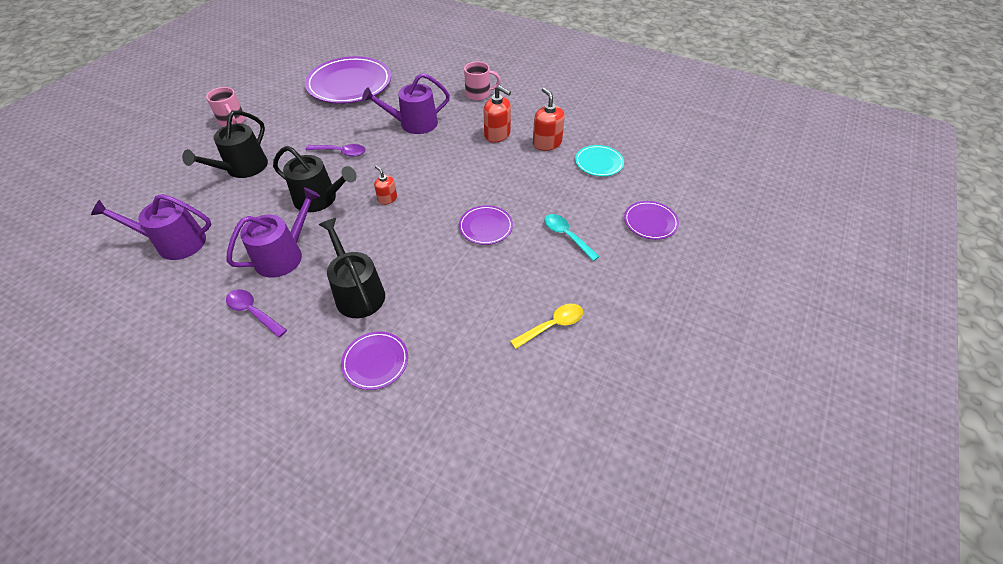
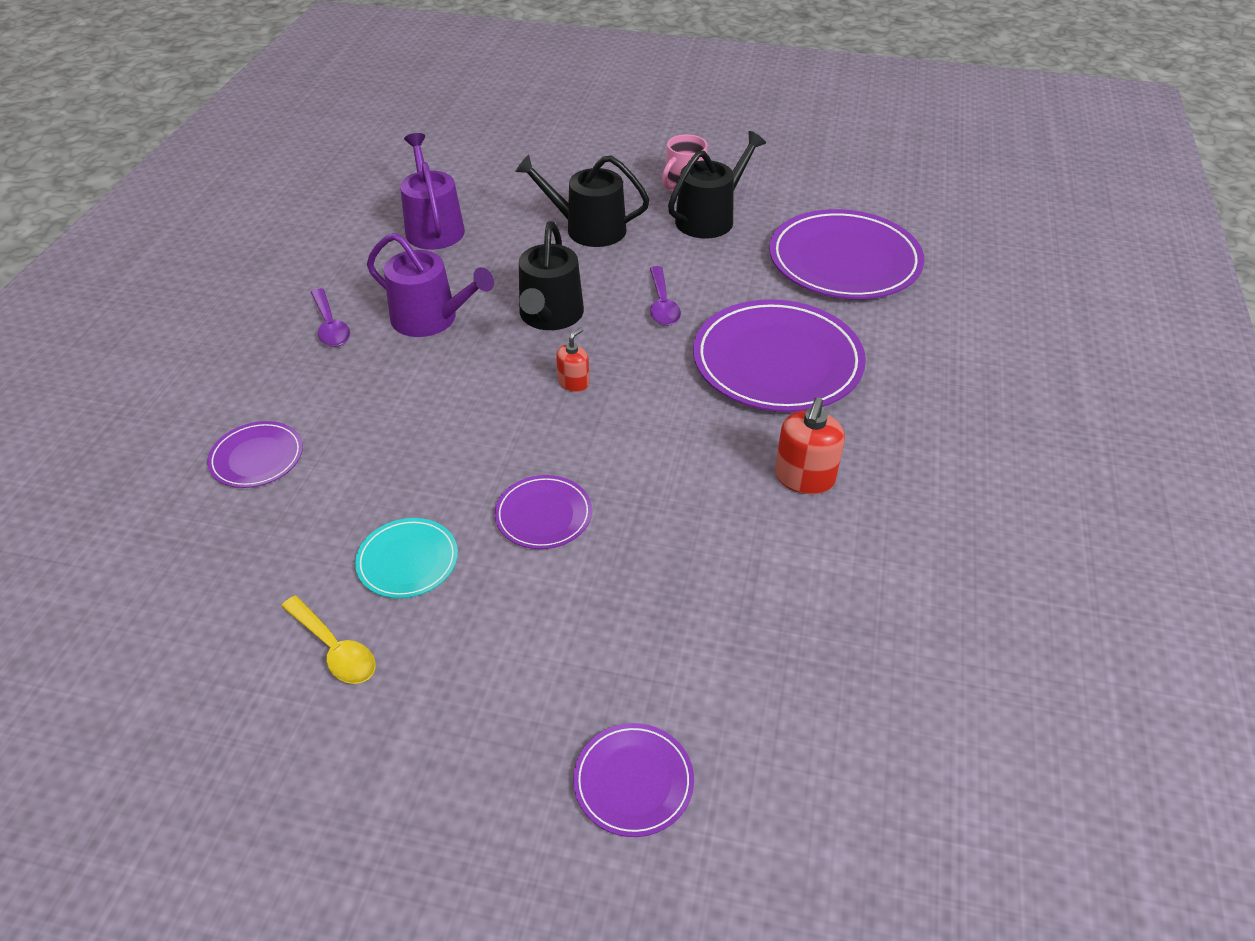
camera: 75 degrees right, 5 degrees down
(253, 312) = (330, 326): purple spoon -> purple spoon turned 135 degrees clockwise
(357, 292) = (375, 406): black watering can -> black watering can (710, 218)
(413, 124) = (777, 361): purple watering can -> purple plate
(479, 94) = (920, 423): pink mug -> none
(547, 143) = (816, 559): red soap dispenser -> none
(566, 236) = (552, 636): turquoise spoon -> none
(599, 163) = (793, 660): turquoise plate -> turquoise plate (407, 561)

